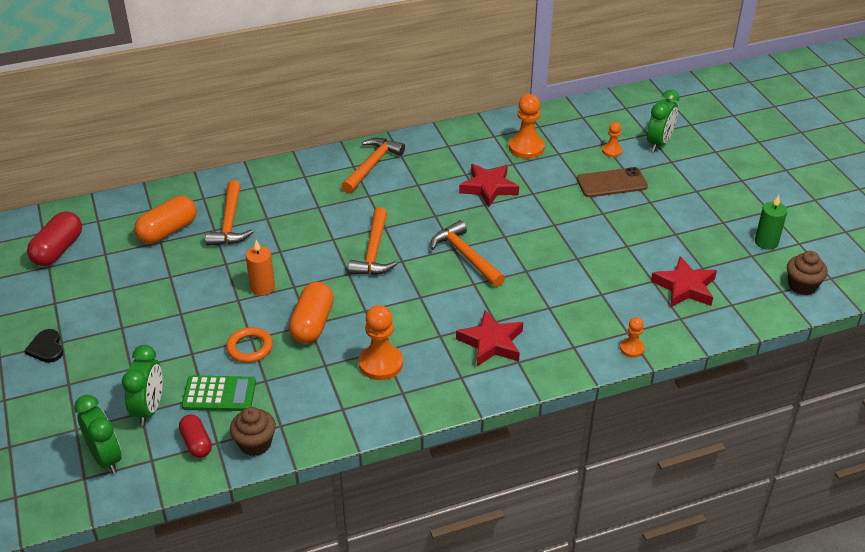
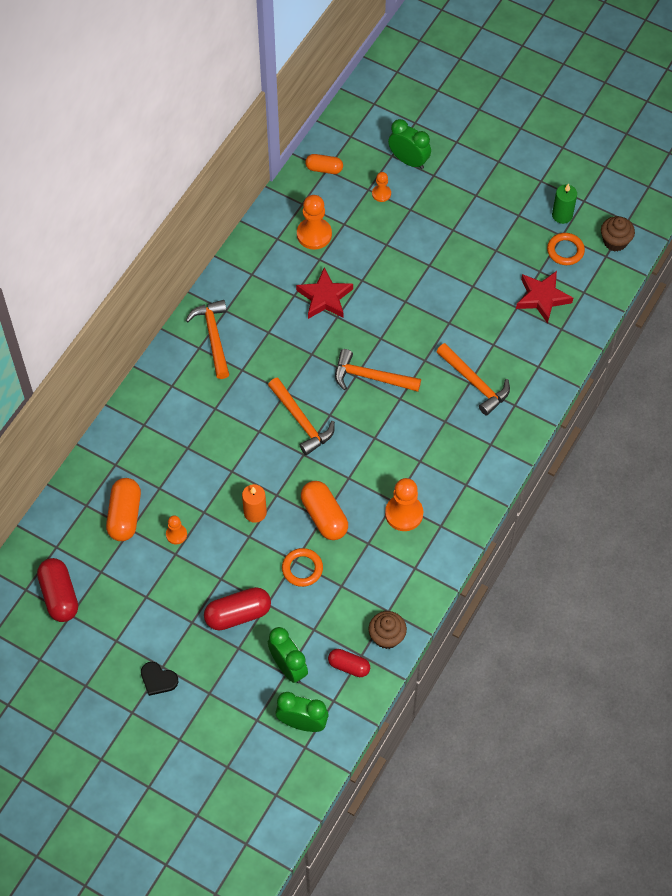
camera: 40 degrees left, 20 degrees up
(161, 345) = (238, 614): none -> red capsule
(219, 394) = (322, 620): green calculator -> none
(230, 223) = (164, 473): orange hammer -> orange hammer (475, 383)
(491, 342) = (459, 441): red star -> none
(581, 115) = (324, 169): none -> orange capsule
(611, 183) = (409, 229): brown phone -> none
(632, 348) = (552, 378): orange pawn -> orange pawn (176, 534)
(659, 143) = (408, 161): green clock -> green clock turned 45 degrees counterclockwise
(743, 267) = (565, 251): none -> orange ring

